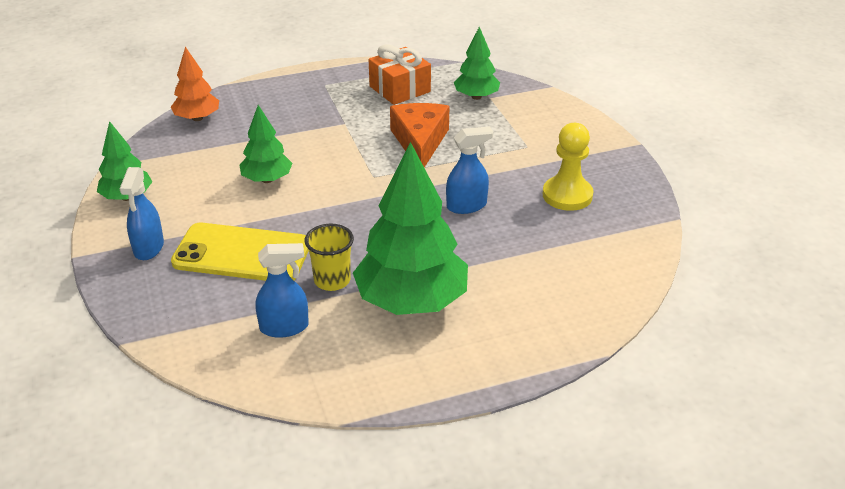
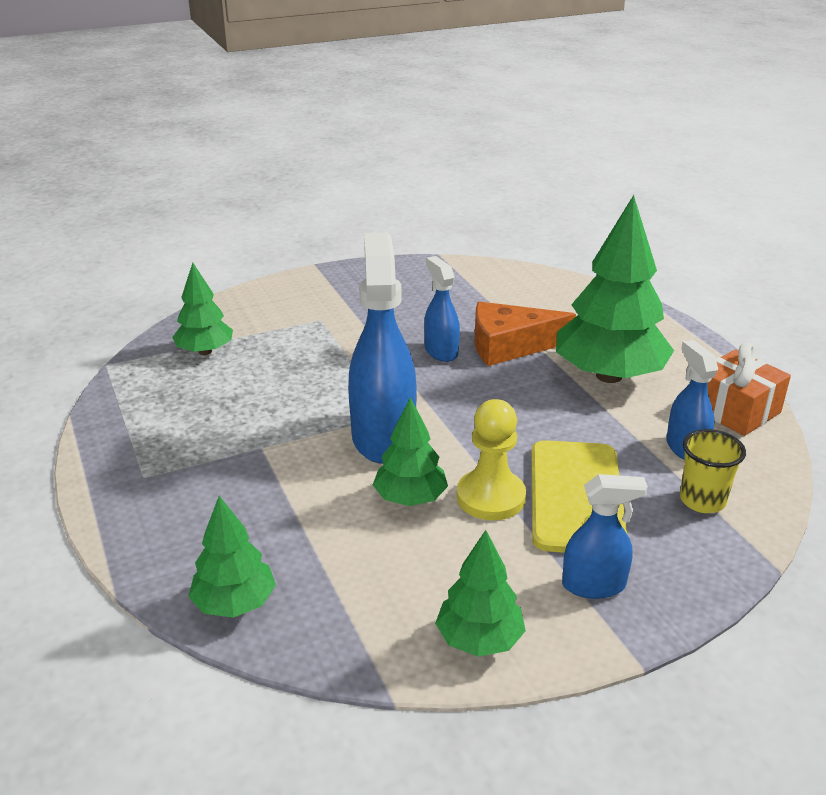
camera: 95 degrees left, 5 degrees down
(197, 118) = (234, 604): orange tree -> green tree
(332, 280) = (597, 425): yellow cup -> yellow cup (702, 500)
(343, 171) = (383, 437): none -> blue spray bottle
(400, 89) = (173, 408): orange gift -> orange gift (735, 410)
(420, 142) = (312, 385): orange cheese -> orange cheese (509, 345)
(567, 195) = (412, 299): yellow pawn -> yellow pawn (491, 497)

